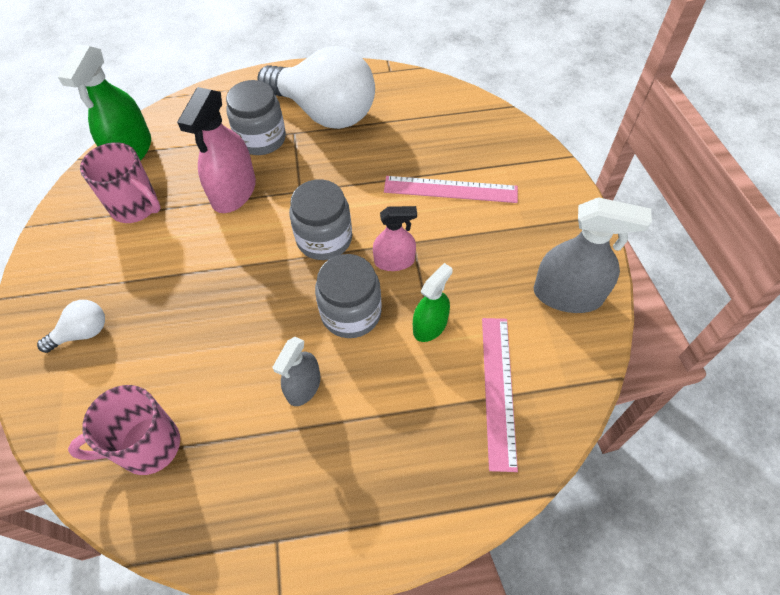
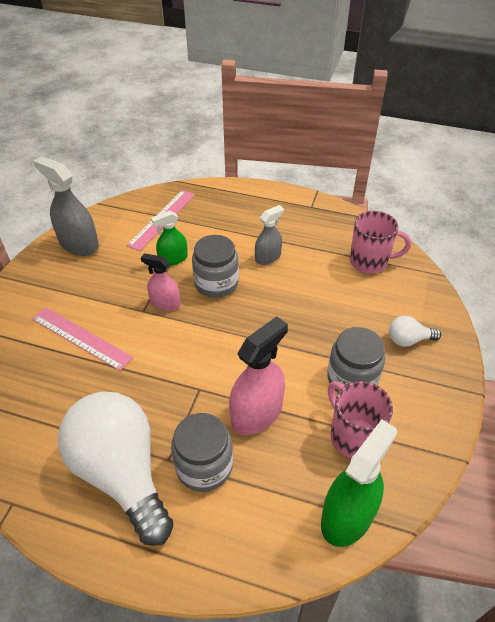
camera: 155 degrees left, 10 degrees down
(324, 239) = (204, 338): grey jar -> grey jar (352, 378)

